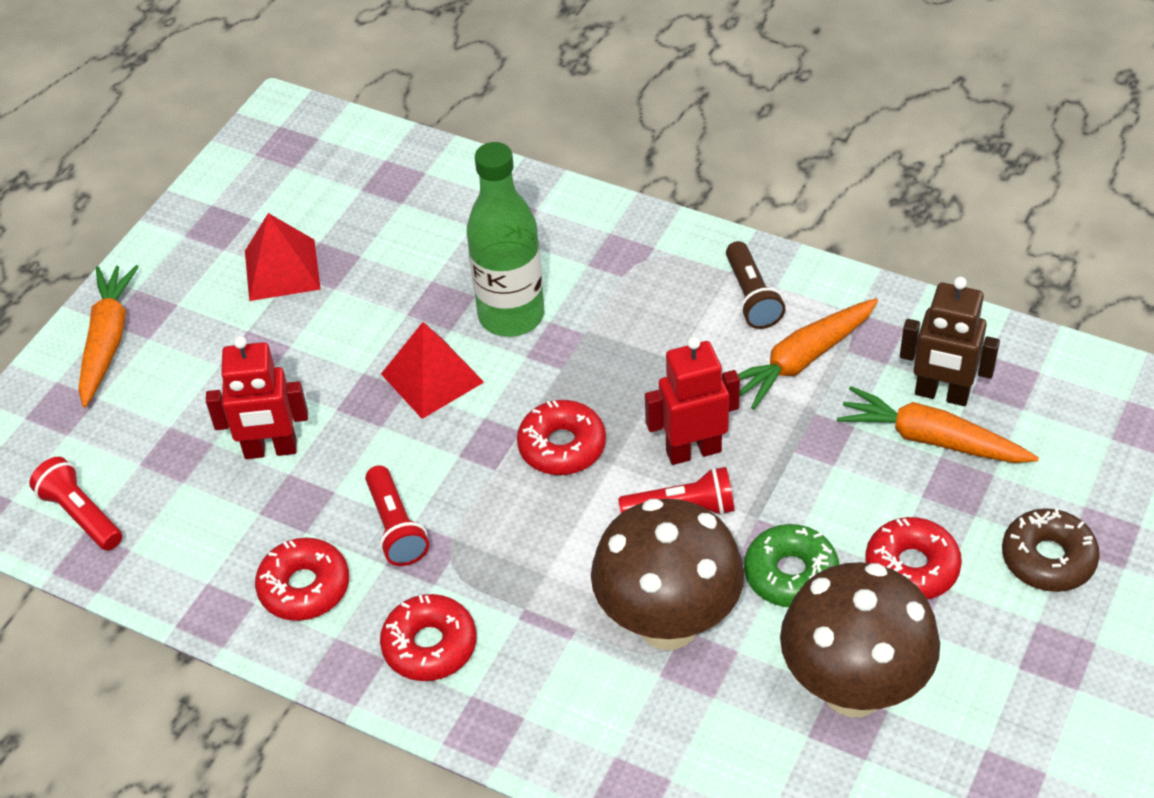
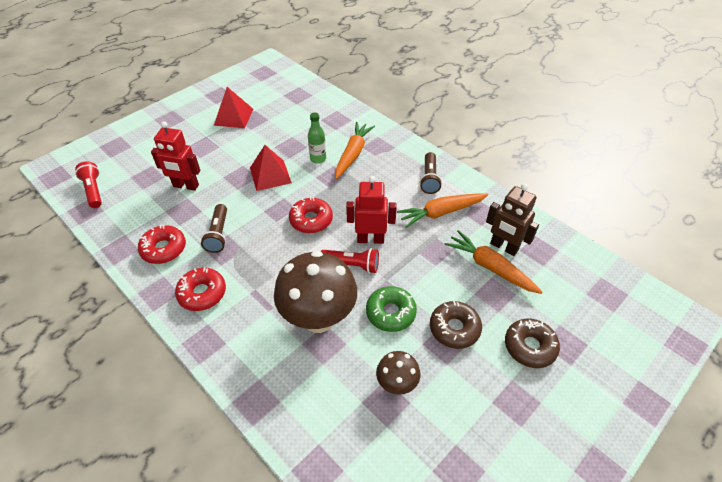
camera: 15 degrees right, 0 degrees up
(107, 341) = (149, 126): orange carrot -> orange carrot (353, 154)
(396, 527) = (218, 234): red flashlight -> brown flashlight
(511, 316) = (318, 159): green bottle -> green bottle, size x0.52
(853, 689) = (396, 384): brown mushroom -> brown mushroom, size x0.50
(911, 567) = (454, 328): red donut -> brown donut

